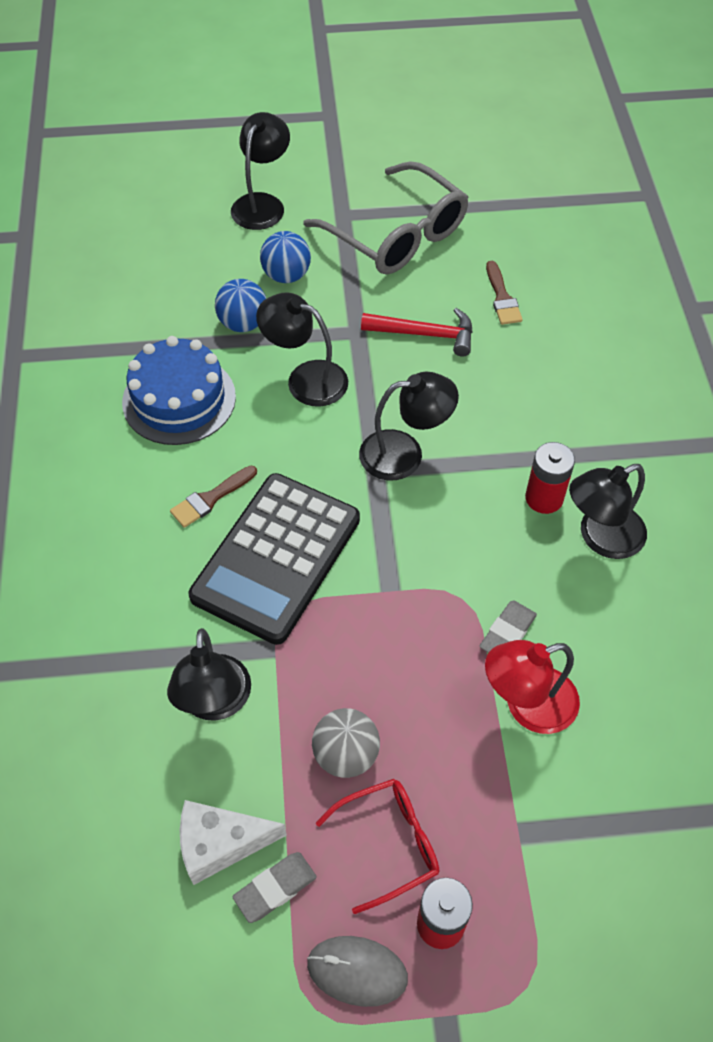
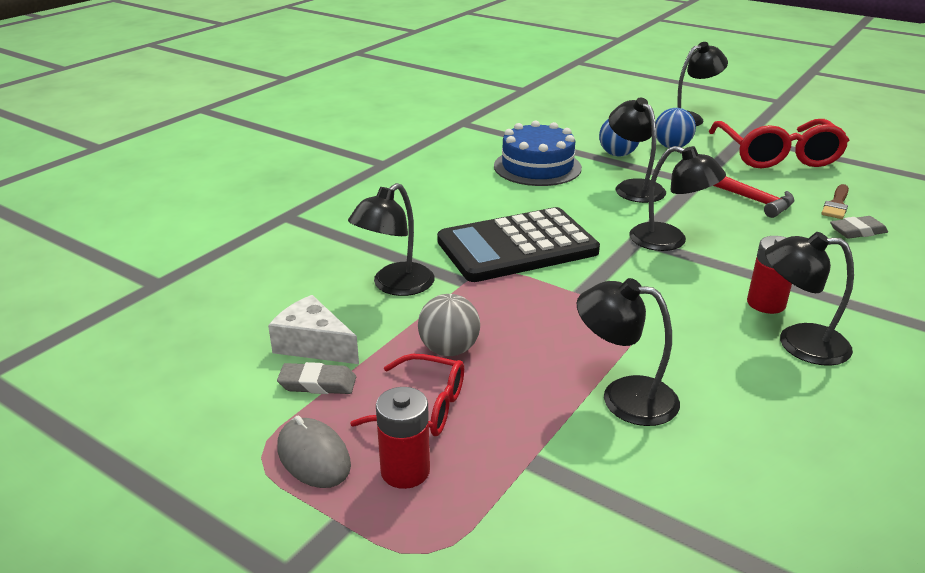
camera: 40 degrees right, 25 degrees down
(210, 498) = (506, 208): brown brush -> none
(396, 235) = (777, 155): grey glasses -> red glasses
(507, 633) = (652, 353): grey eraser -> grey eraser (857, 231)
(527, 705) = (624, 397): red lamp -> black lamp

